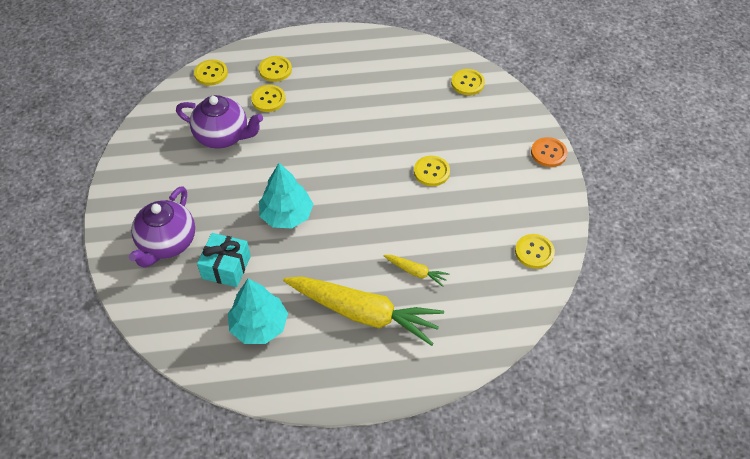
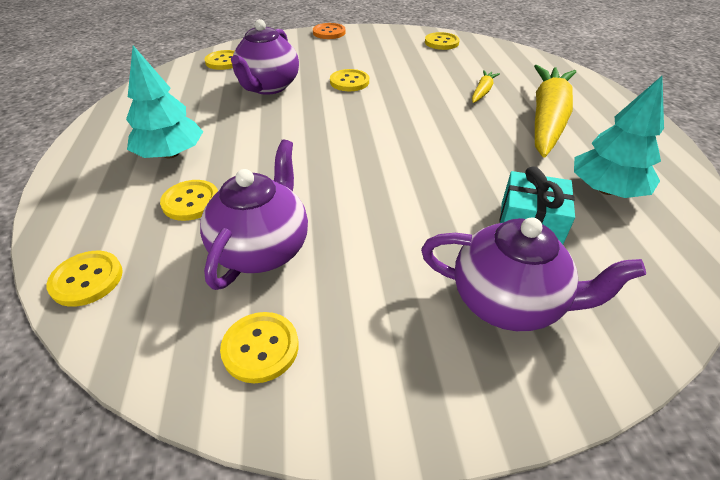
camera: 90 degrees left, 10 degrees down
(275, 70) = (124, 197): yellow button -> yellow button (260, 348)
(286, 215) = (424, 175): turquoise tree -> turquoise tree (171, 154)
(419, 118) = (268, 87): none -> purple teapot

